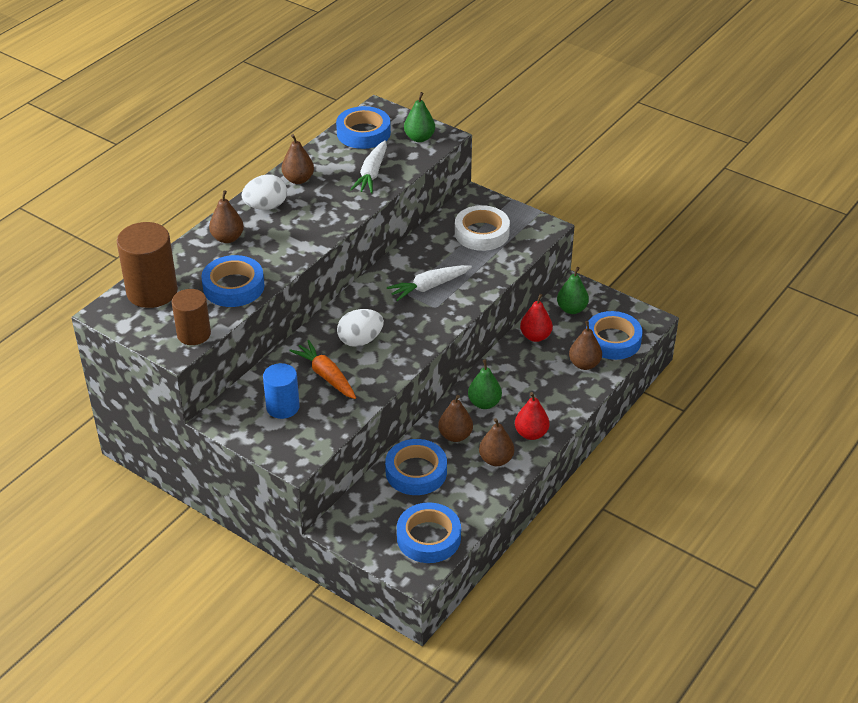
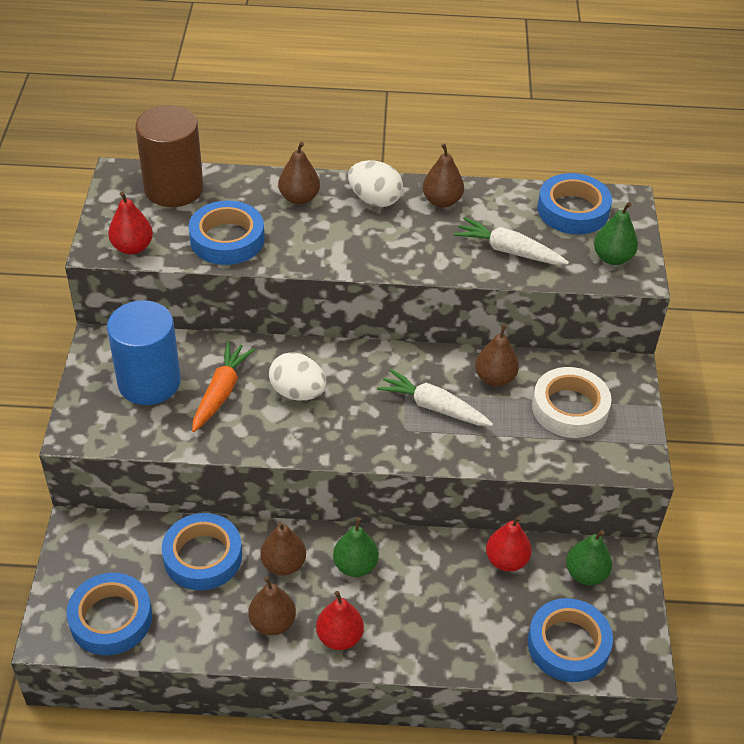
camera: 55 degrees right, 5 degrees up
(194, 334) = (132, 247): brown cylinder -> red pear
(283, 407) = (149, 382): blue cylinder -> blue cylinder, size x1.55
(372, 174) = (508, 251): white carrot -> white carrot turned 45 degrees clockwise
(584, 364) = (500, 635): brown pear -> brown pear (495, 378)

